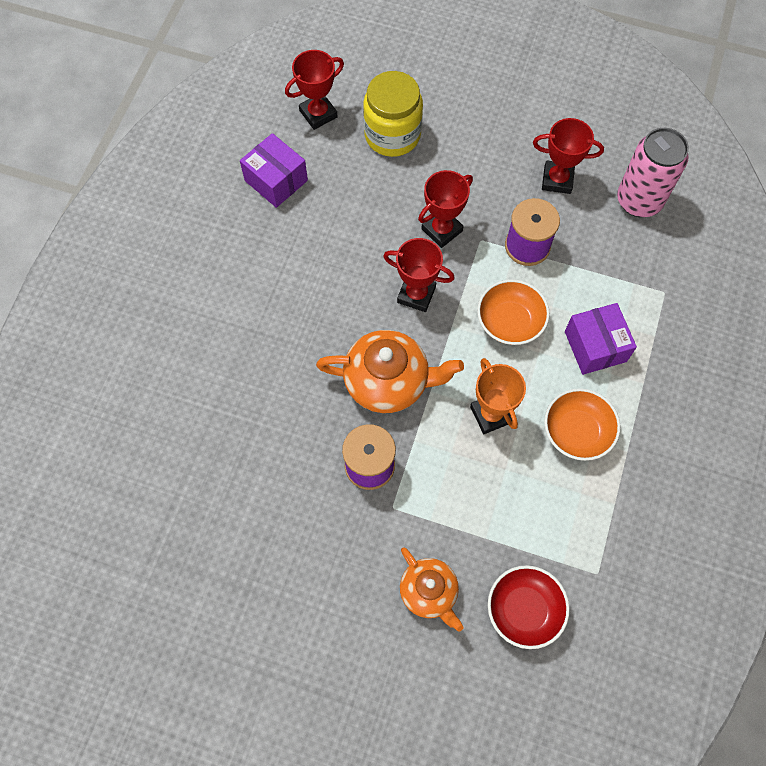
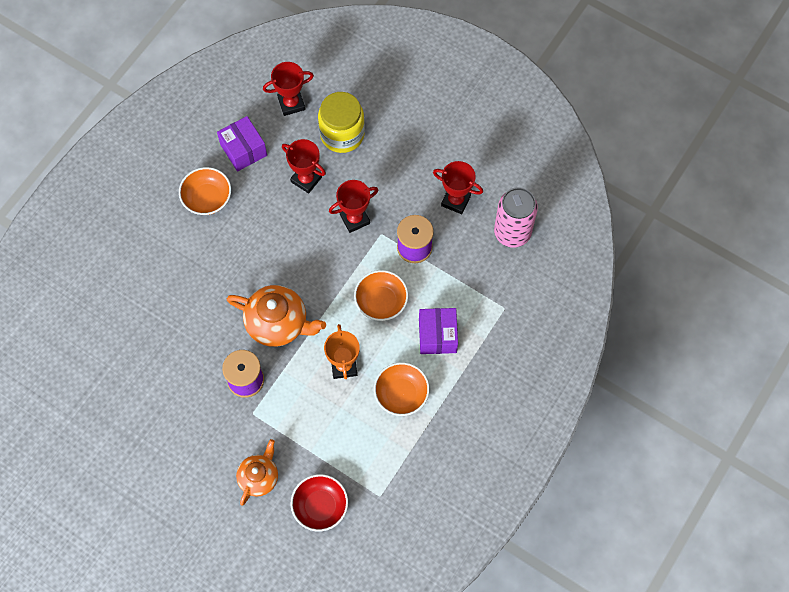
camera: 15 degrees right, 0 degrees up
(248, 249) = (207, 198): none -> orange bowl
(416, 294) = (319, 264): red trophy -> red trophy (306, 179)
(429, 592) = (259, 477): orange teapot -> orange teapot turned 135 degrees counterclockwise

